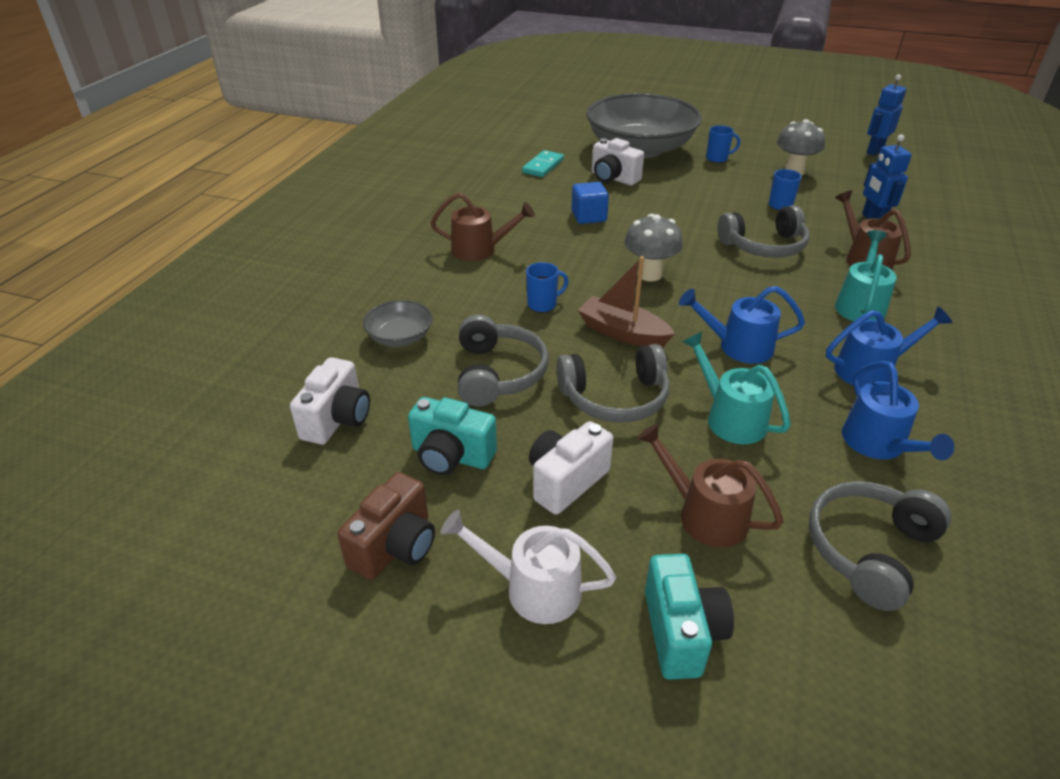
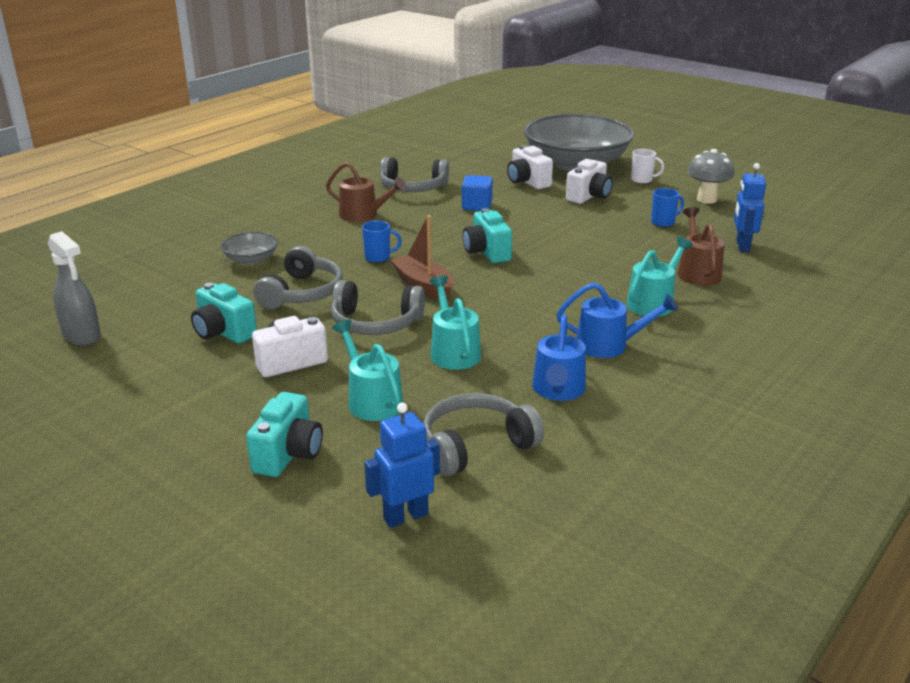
camera: 20 degrees right, 10 degrees down
(270, 509) = (82, 336): none -> grey spray bottle
(337, 419) = (165, 298): white camera -> white camera (589, 196)
(395, 546) = (143, 371): brown camera -> none
(532, 588) = (211, 410): white watering can -> none
(543, 166) = (474, 165): turquoise domino -> none
(649, 274) = (487, 252): grey mushroom -> turquoise camera
(704, 514) = (371, 400): brown watering can -> turquoise watering can
(717, 158) = (642, 180): blue mug -> white mug
(737, 346) = (510, 310): blue watering can -> none
(764, 246) = (612, 249): grey headphones -> grey headphones (413, 188)
(874, 151) = (812, 194): blue robot -> blue robot (405, 516)

